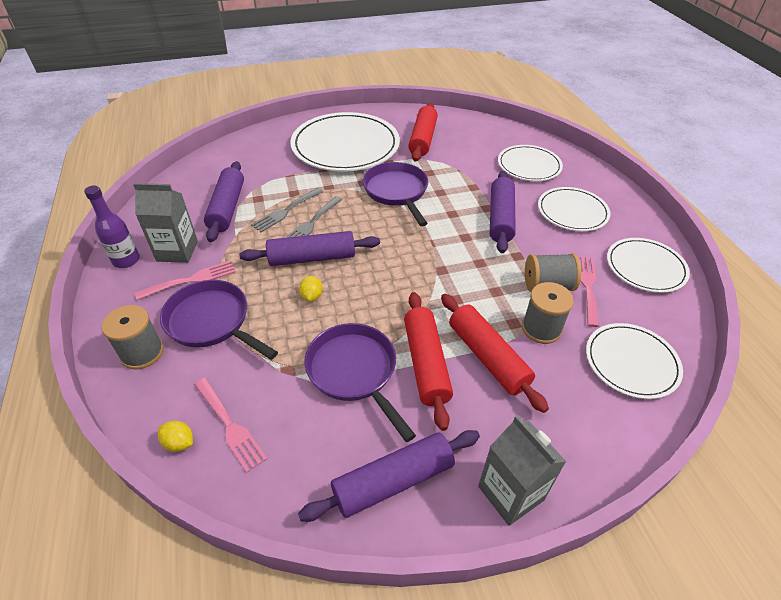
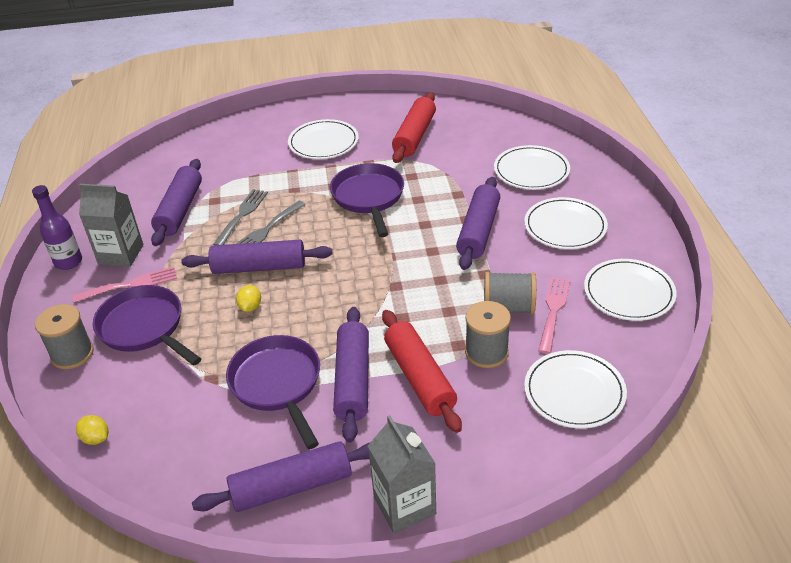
camera: 10 degrees right, 5 degrees down
(229, 425) = (145, 426): pink fork -> none
(286, 211) = (242, 215): grey fork -> grey fork turned 150 degrees clockwise
(345, 146) = (323, 142): white plate -> white plate, size x0.57
(426, 363) = (353, 380): red rolling pin -> purple rolling pin

